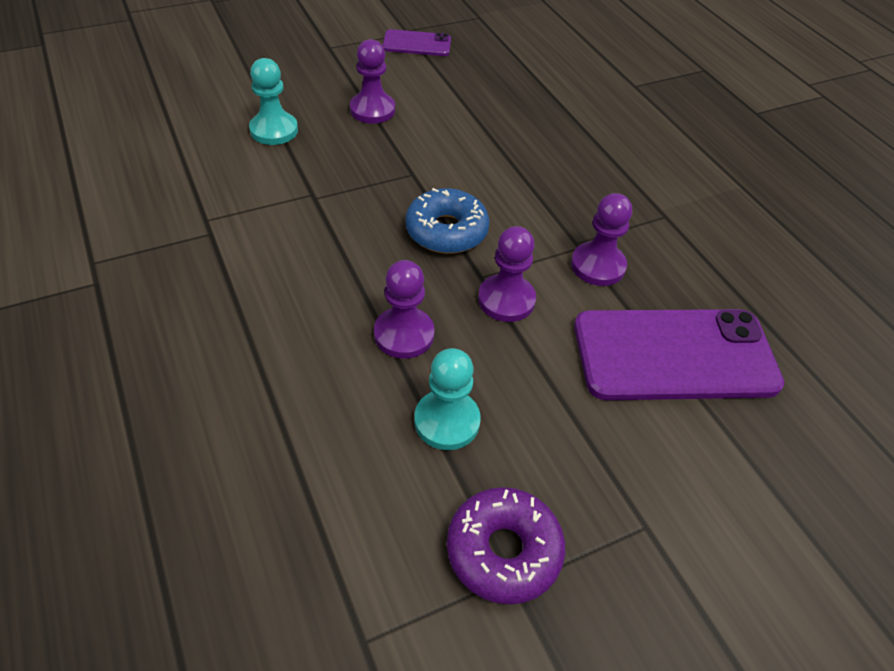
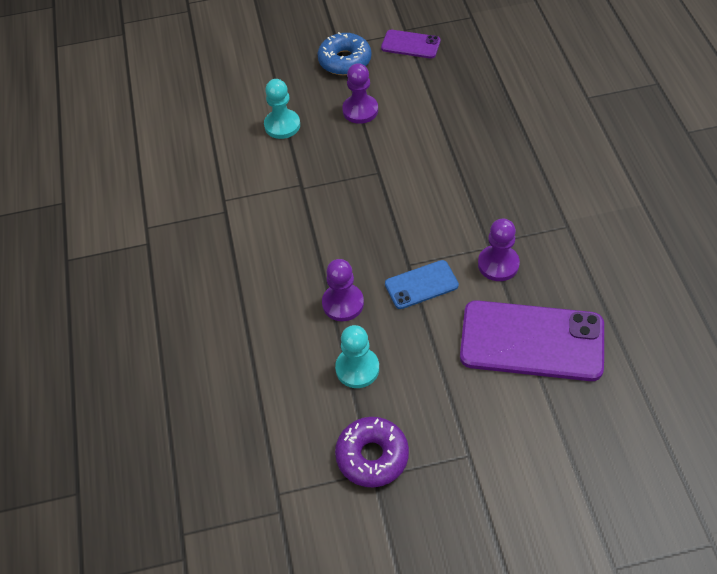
camera: 20 degrees right, 5 degrees up
(446, 231) = (392, 224): blue donut -> blue donut (345, 61)
(506, 300) = (421, 285): purple pawn -> blue phone

